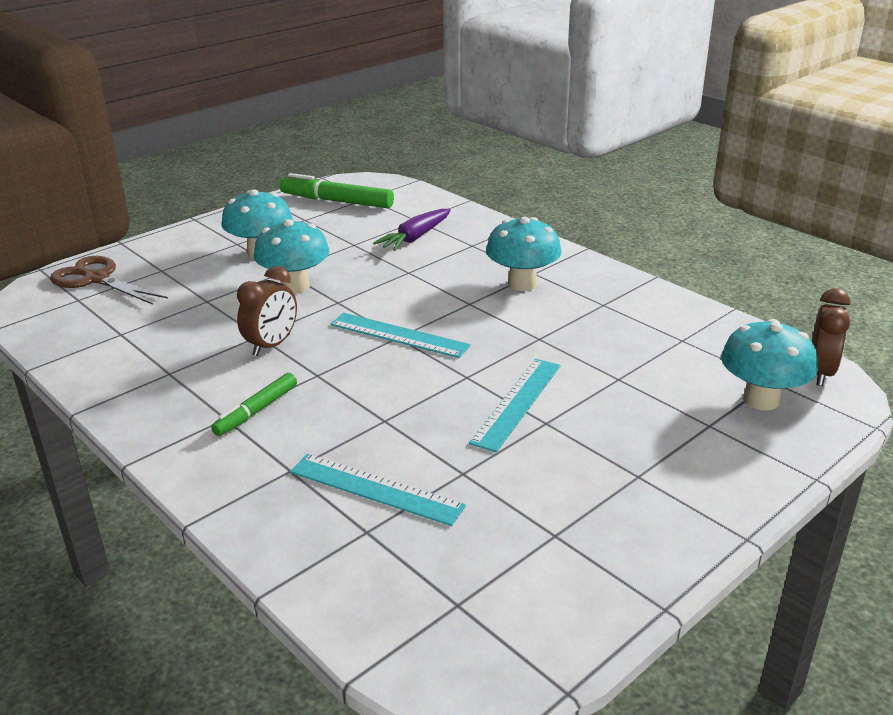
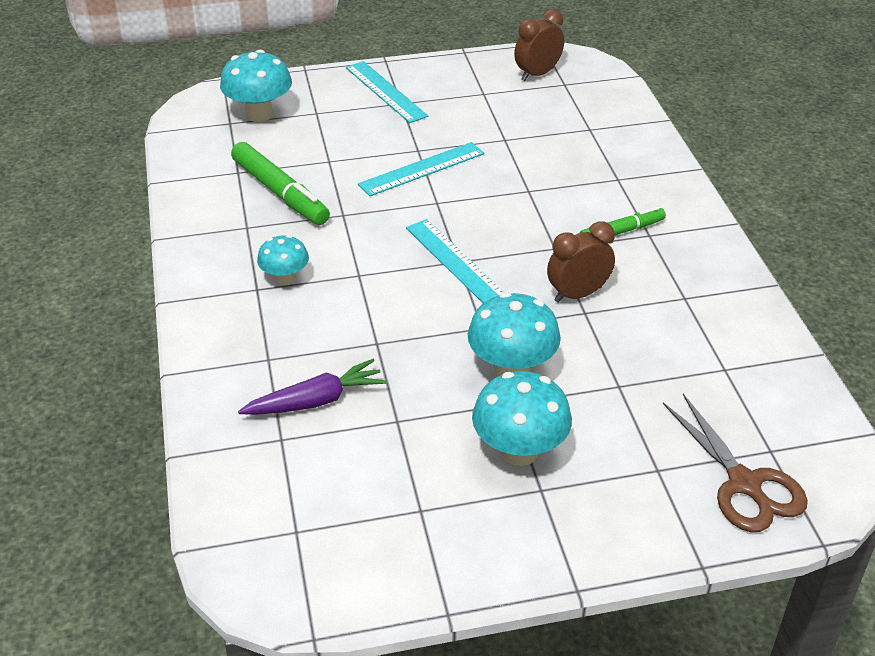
camera: 150 degrees left, 10 degrees up
(337, 201) = (344, 539): green marker -> green marker (280, 192)
(376, 489) = (568, 148): turquoise ruler -> turquoise ruler (385, 91)
(522, 284) = (285, 278): turquoise mushroom -> turquoise mushroom, size x0.61
(820, 373) = (190, 115): brown clock -> brown clock (537, 74)

